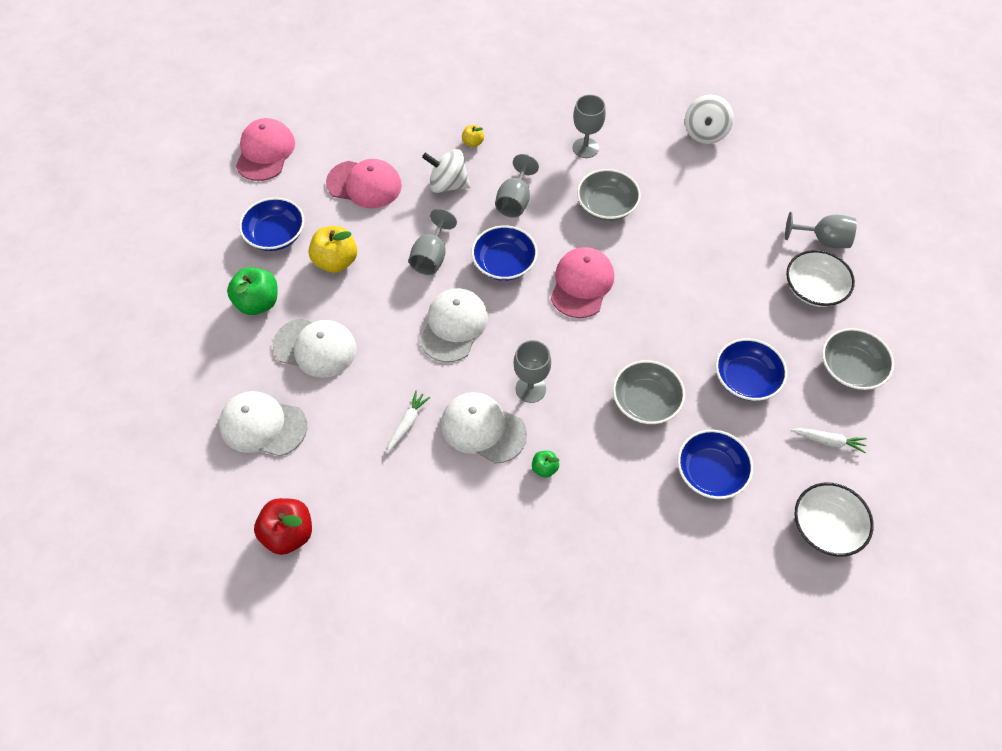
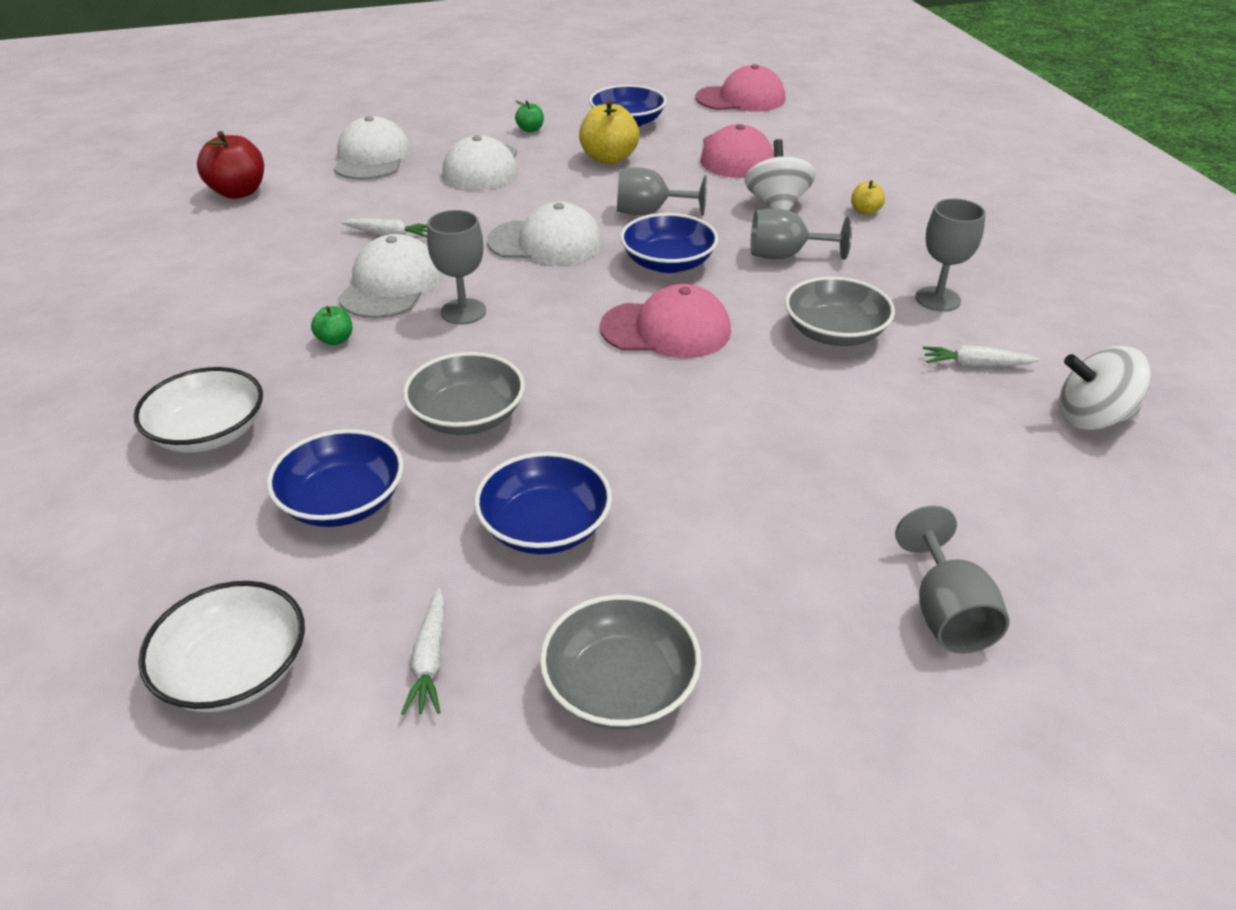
camera: 75 degrees right, 20 degrees down
(258, 303) = (530, 129): green apple -> green apple, size x0.51
(651, 157) = (976, 365): none -> white carrot
(814, 289) = (804, 608): white bowl -> white bowl (209, 433)

